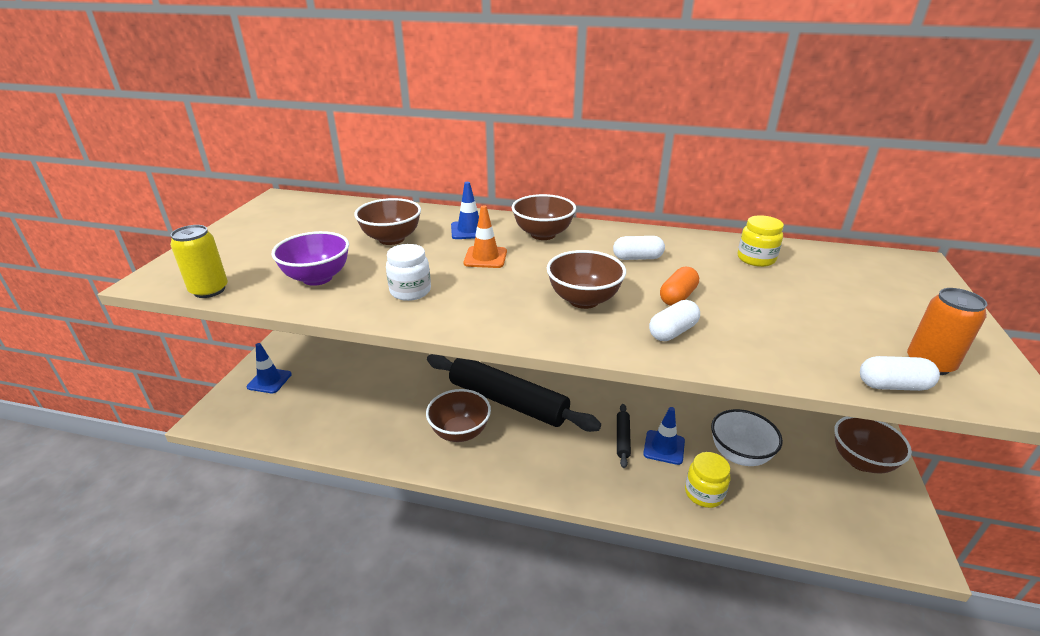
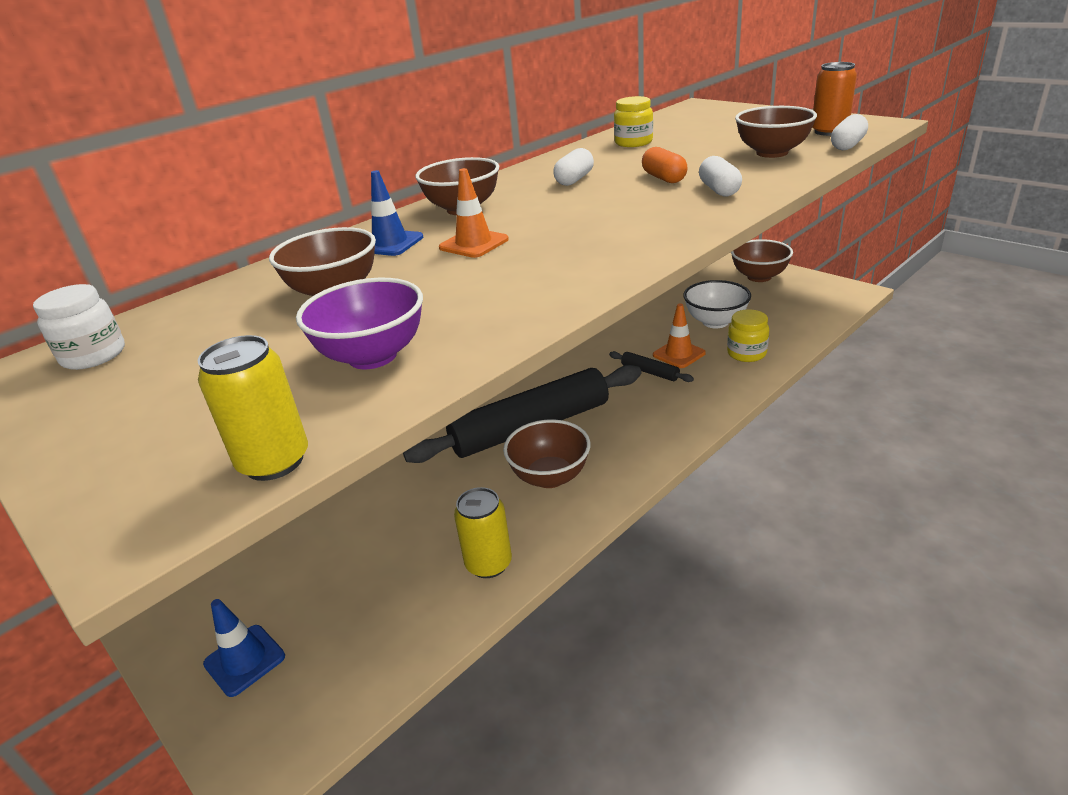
camera: 55 degrees left, 0 degrees up
(366, 438) = (488, 564): none -> yellow can
(410, 291) = (498, 295): white jar -> white jar (94, 355)
(583, 300) = (627, 213): brown bowl -> brown bowl (772, 153)
(664, 447) = (679, 354): blue traffic cone -> orange traffic cone

